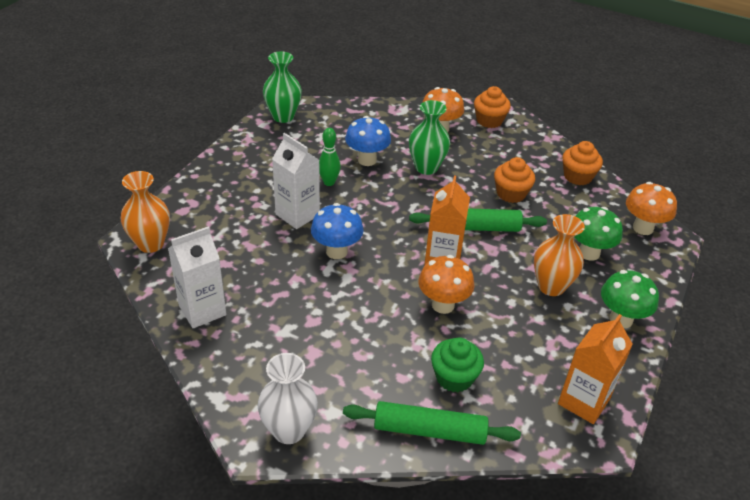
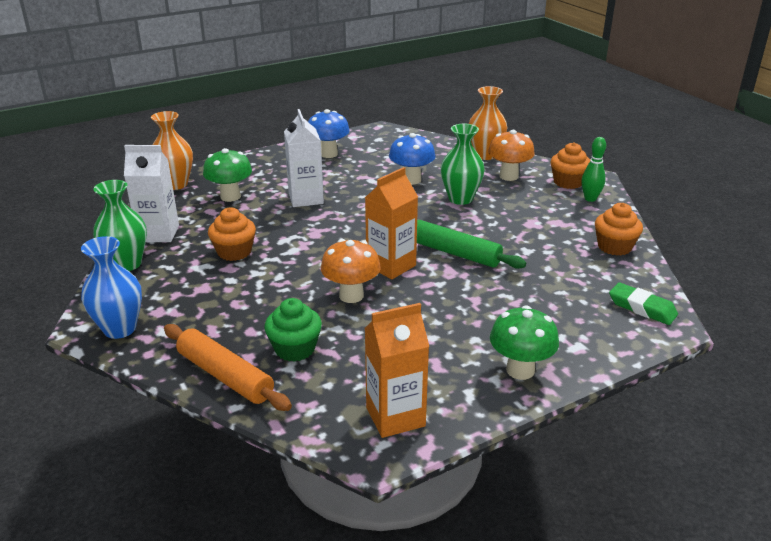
camera: 35 degrees right, 10 degrees down
(283, 116) = (375, 135): green vase -> green vase (127, 264)
(289, 430) = (120, 329): white vase -> blue vase
(329, 182) = (359, 185): green bowling pin -> green bowling pin (590, 199)
(336, 251) = (306, 231): blue mushroom -> blue mushroom (328, 154)
(429, 430) = (225, 376): green rolling pin -> orange rolling pin
(511, 193) = (522, 239): orange cupcake -> orange cupcake (234, 252)
(551, 286) = (475, 319): orange vase -> orange vase (485, 155)
(589, 253) = (551, 307): green mushroom -> green mushroom (230, 197)
(643, 228) = (642, 308): orange mushroom -> green eraser

